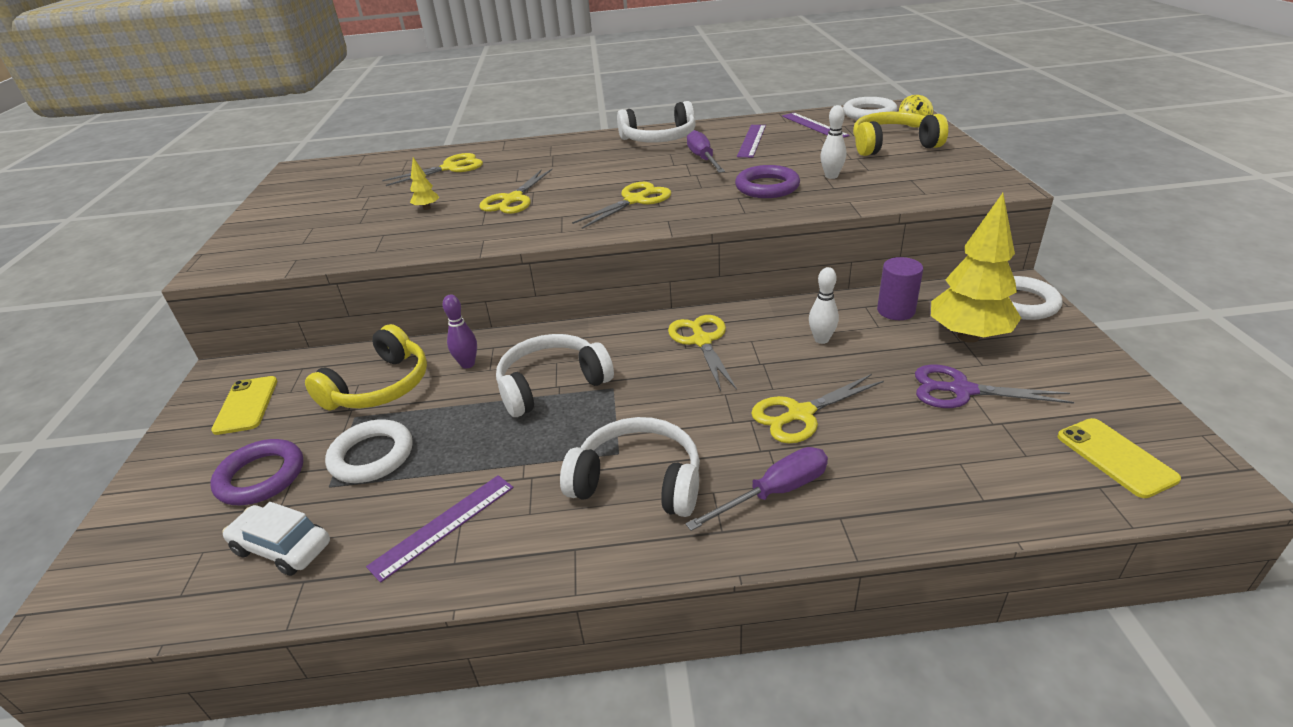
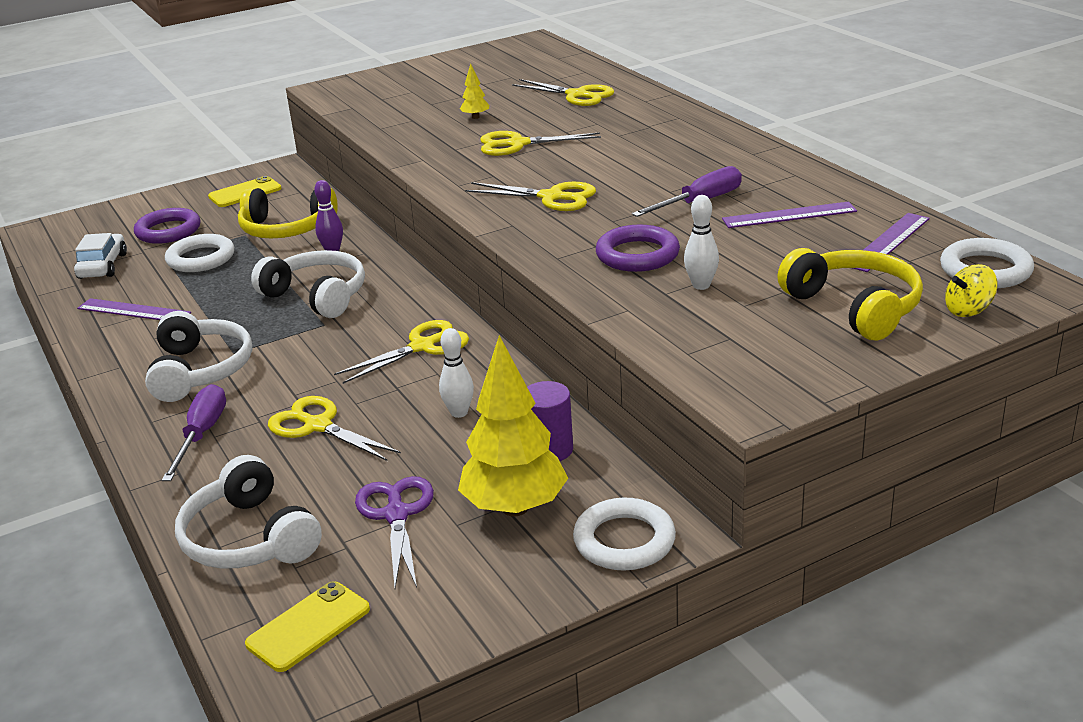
camera: 65 degrees right, 5 degrees down
(659, 139) = (747, 163): white headphones -> white headphones (249, 538)
(774, 492) = (201, 435): purple screwdriver -> purple screwdriver turned 120 degrees counterclockwise

